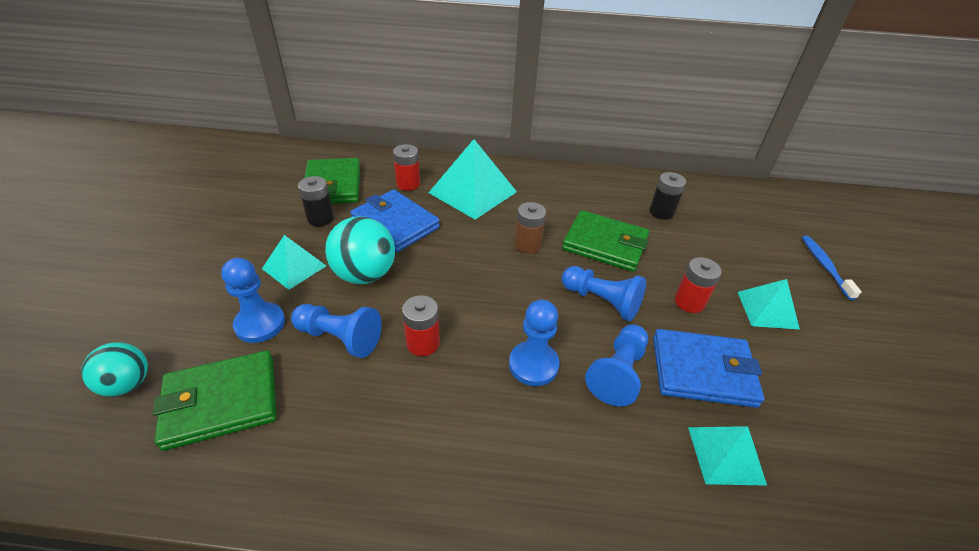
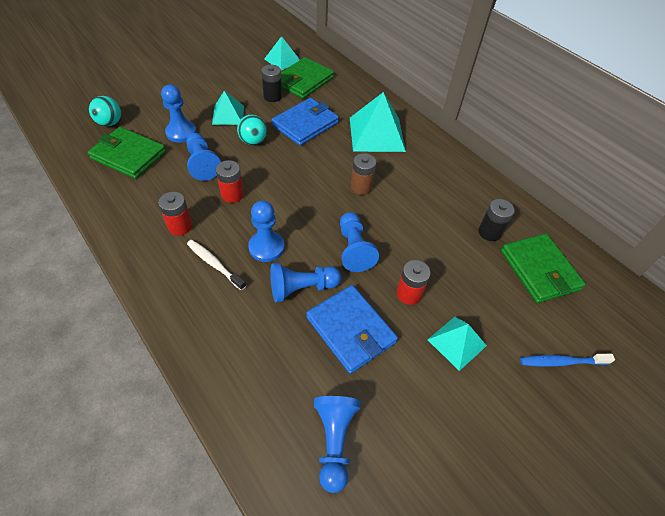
camera: 45 degrees right, 10 degrees up
(365, 274) = (253, 141): turquoise ball -> turquoise ball, size x0.64
(395, 224) = (305, 124): blue wallet -> blue wallet turned 45 degrees clockwise
(408, 184) = (345, 105): red battery -> red battery (180, 226)
(513, 428) = (215, 264): none -> white toothbrush
(605, 244) = (411, 221): green wallet -> green wallet (539, 270)
(726, 455) = (292, 372): turquoise pyramid -> turquoise pyramid (282, 60)
(825, 266) = (562, 362): blue toothbrush -> blue toothbrush turned 135 degrees counterclockwise
(836, 476) = (334, 441): none -> blue pawn

